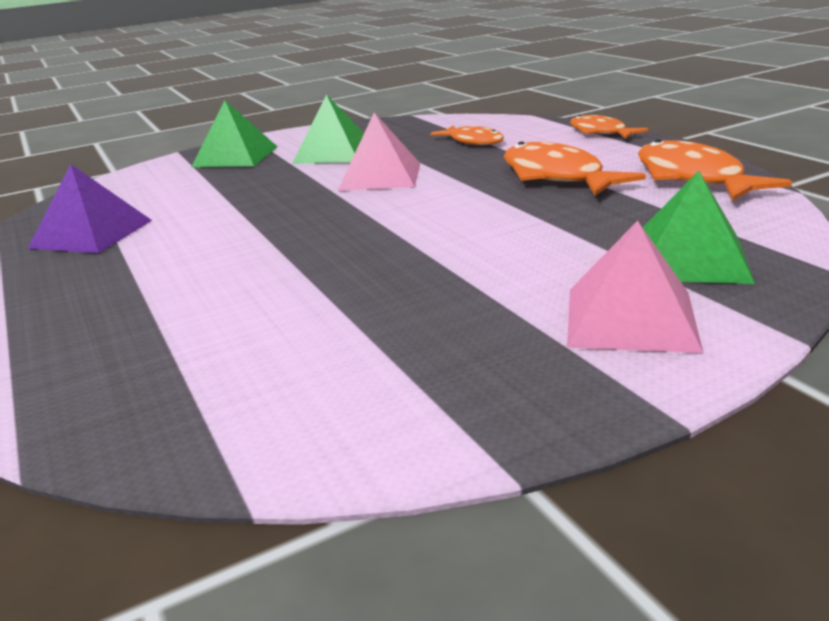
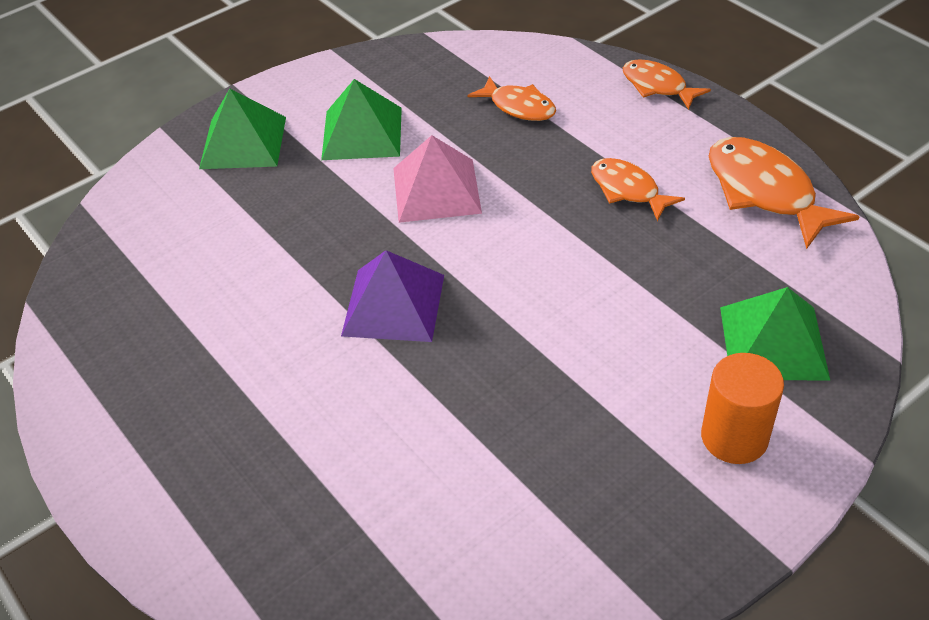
camera: 10 degrees left, 20 degrees up
(91, 234) = (157, 321): purple pyramid -> purple pyramid (394, 305)
(557, 177) = (628, 190): orange fish -> orange fish, size x0.62
(631, 318) = (734, 437): pink pyramid -> orange cylinder

